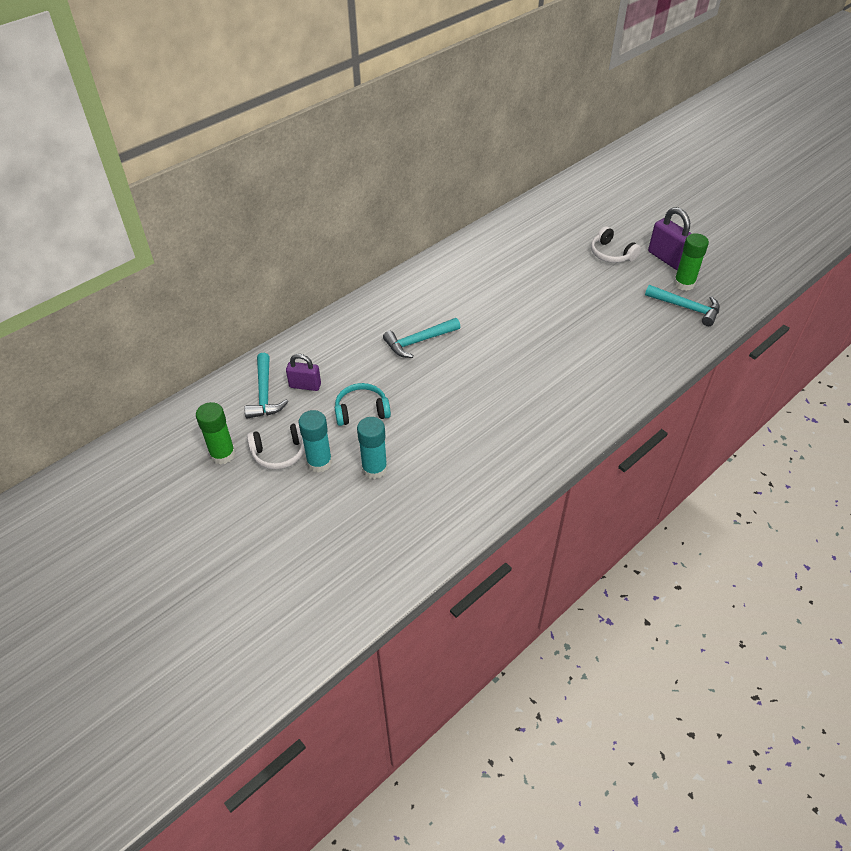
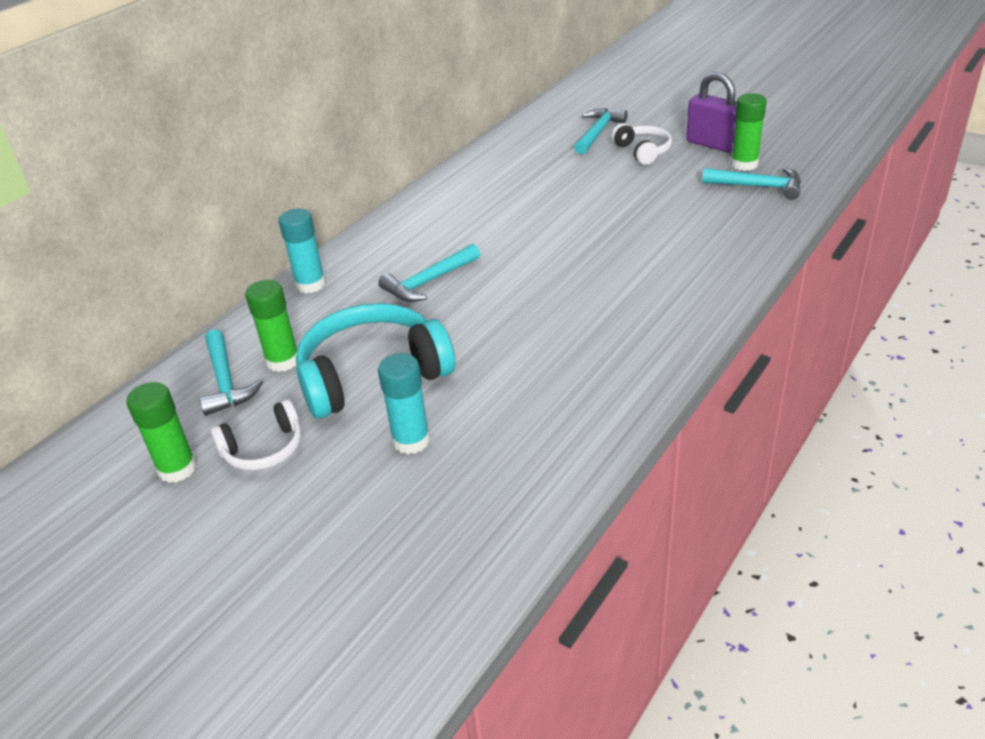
camera: 10 degrees left, 10 degrees down
(305, 386) = (283, 361): purple padlock -> green glue stick
(319, 462) = (327, 449): turquoise glue stick -> turquoise glue stick (310, 284)
(361, 411) = (372, 374): turquoise headphones -> turquoise headphones, size x1.88
(583, 227) = (598, 132): none -> turquoise hammer
(611, 254) = (643, 151): white headphones -> white headphones turned 150 degrees counterclockwise

